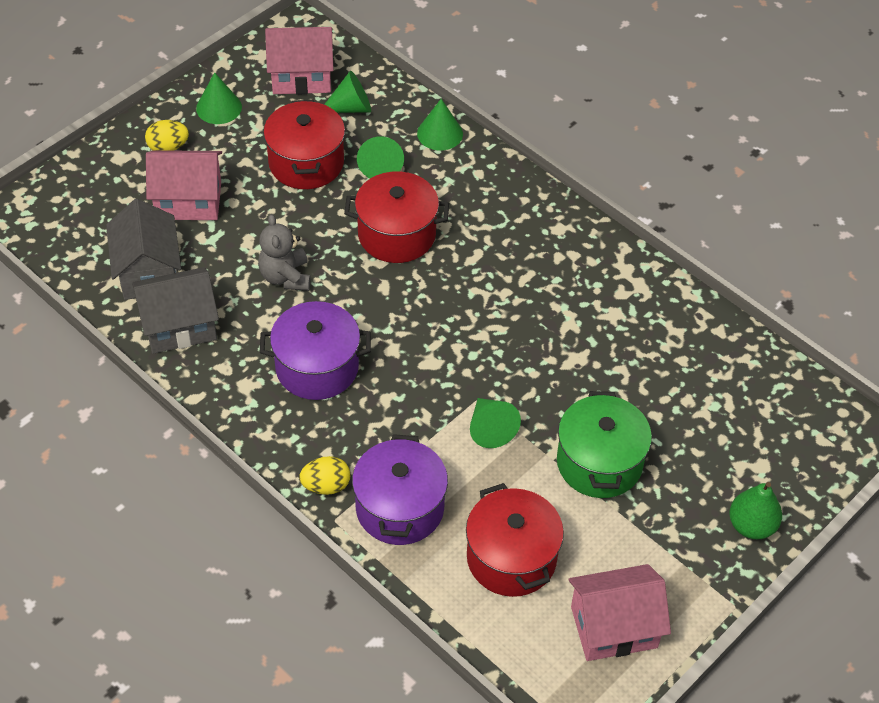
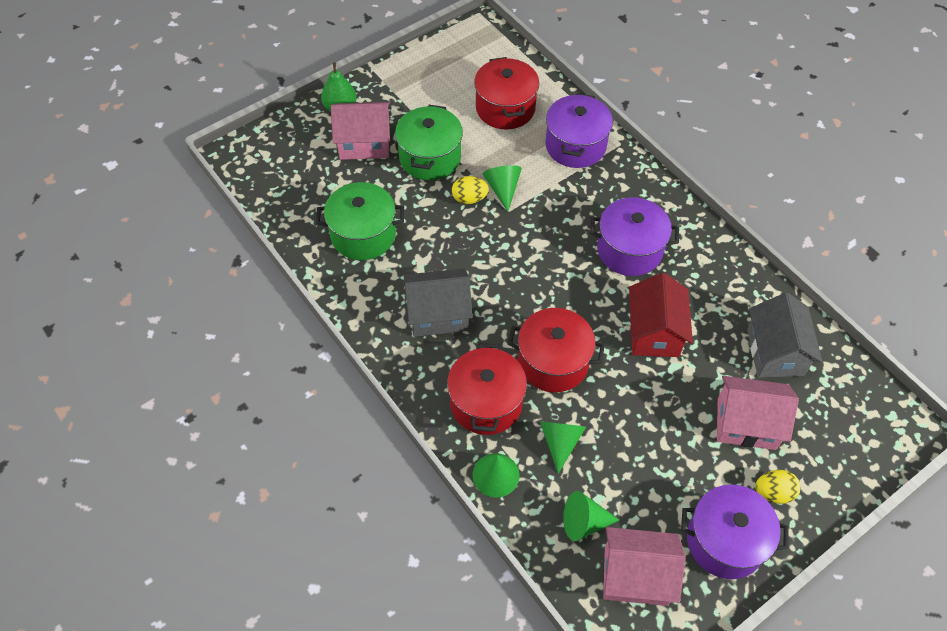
camera: 170 degrees left, 5 degrees up
(179, 326) = (742, 298): grey house -> grey house (438, 314)
(219, 107) = (725, 541): green cone -> purple pot
(285, 277) = (654, 332): grey teddy bear -> red house
(306, 163) = (633, 454): red pot -> red pot (486, 403)
(326, 486) = (626, 165): yellow egg -> yellow egg (469, 198)
(614, 627) = (450, 65): pink house -> pink house (364, 143)
(650, 347) = (363, 234): none -> green pot

